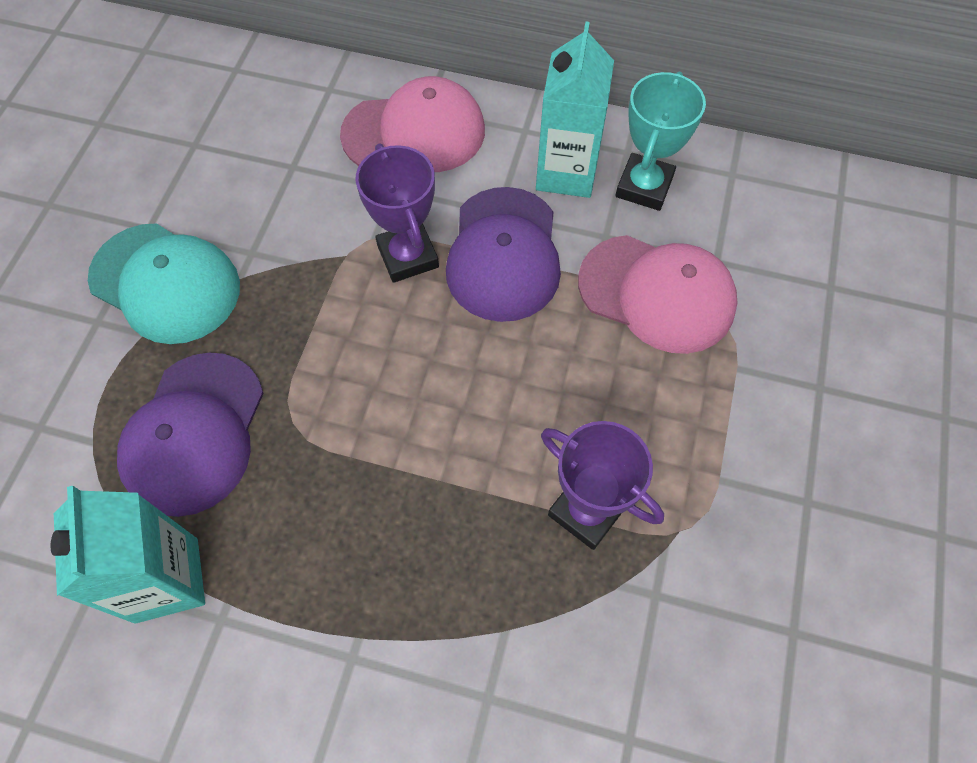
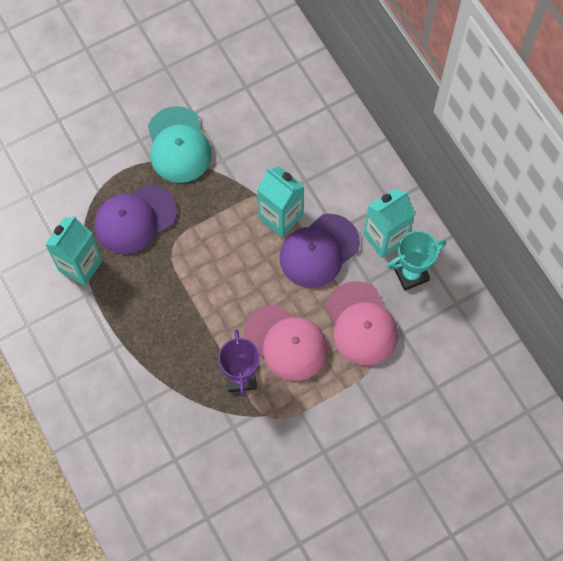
camera: 45 degrees right, 5 degrees up
(408, 256) = (280, 217): purple trophy -> turquoise carton
(414, 133) = (341, 161): pink cap -> pink cap (286, 343)

